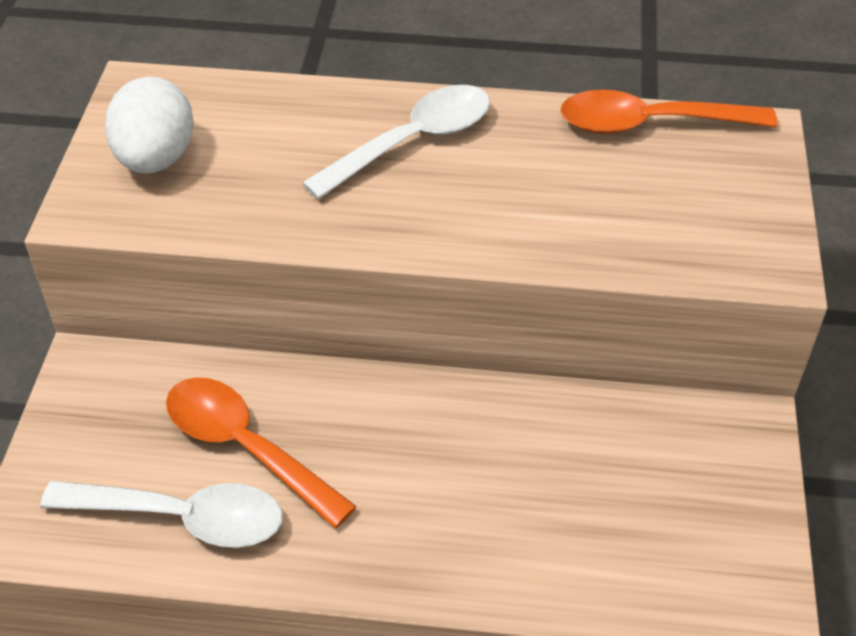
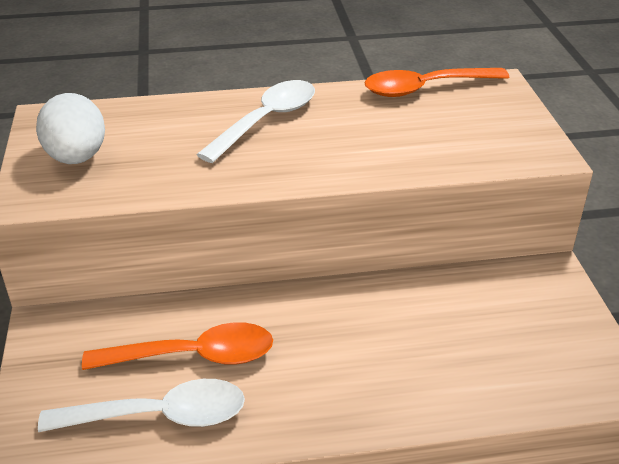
camera: 15 degrees left, 10 degrees down
(246, 447) = (194, 356): orange spoon -> orange spoon turned 150 degrees clockwise

